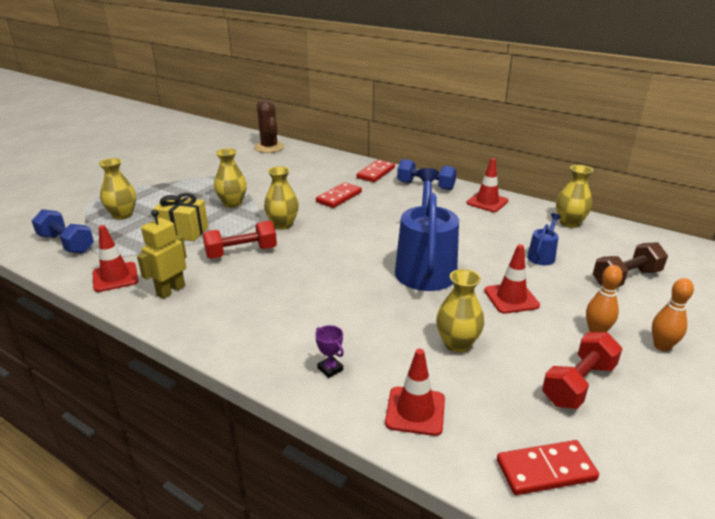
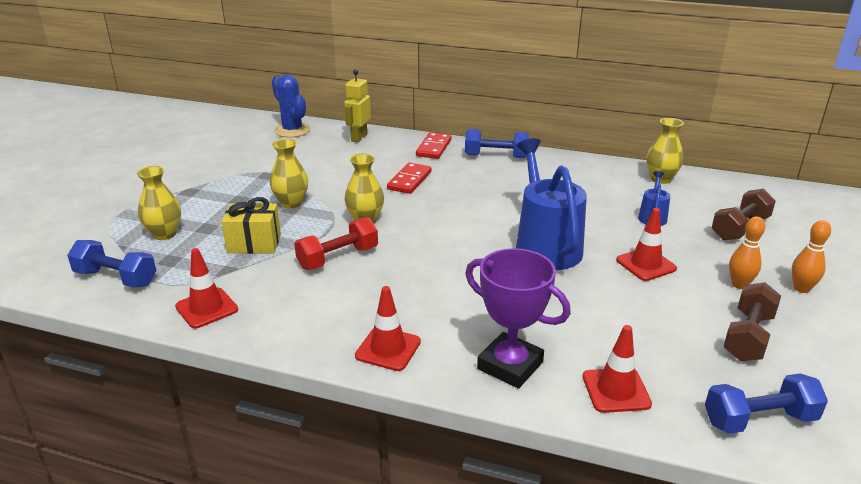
camera: 15 degrees left, 0 degrees up
(170, 290) = (284, 313): yellow robot -> yellow robot (358, 138)
(269, 147) = (292, 130): brown cactus -> blue cactus
(330, 369) = (510, 365): purple trophy -> purple trophy, size x2.43
(457, 344) = (619, 318): yellow vase -> none
(487, 202) = (569, 167): red traffic cone -> red traffic cone (388, 349)
(545, 470) = (759, 420): red domino -> blue dumbbell
(578, 384) = (748, 337): red dumbbell -> brown dumbbell

